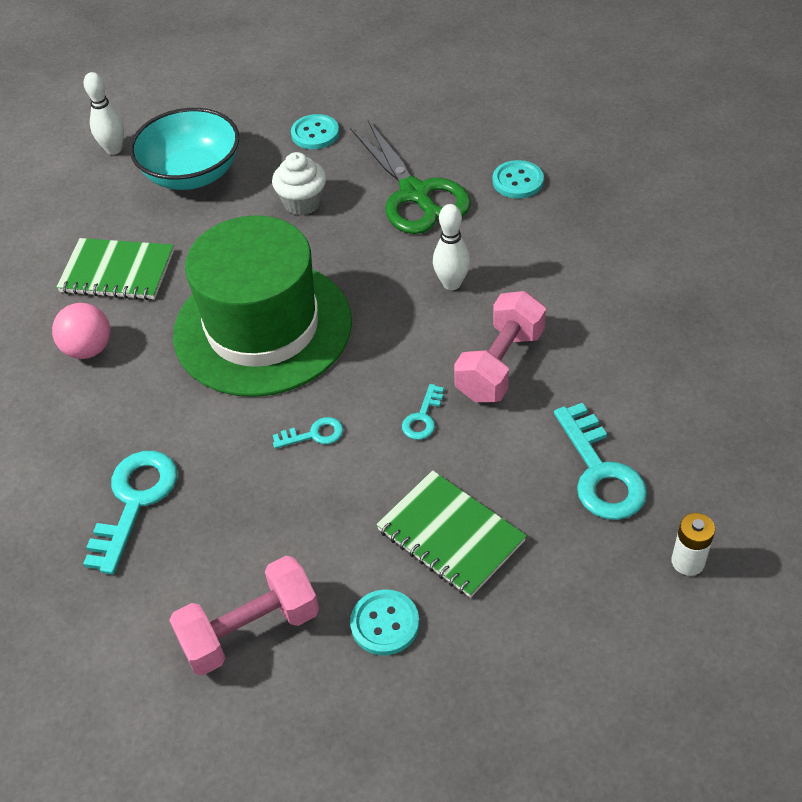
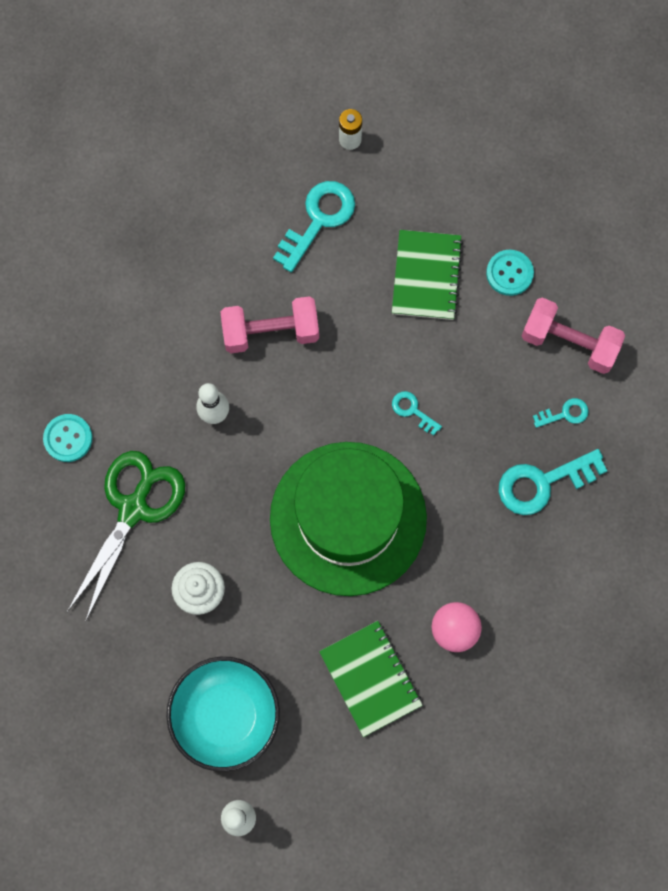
camera: 130 degrees left, 25 degrees up
(315, 133) = (108, 649): turquoise button -> none
(423, 417) = (350, 352): turquoise key -> turquoise key (564, 414)

